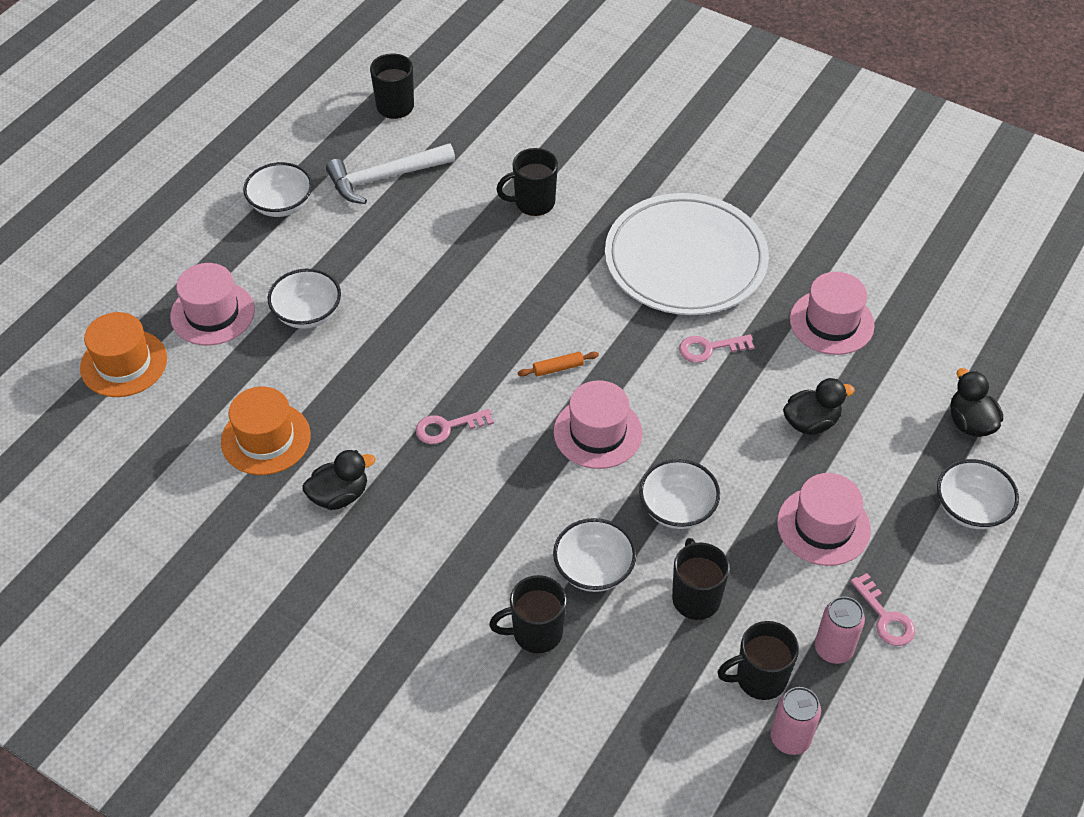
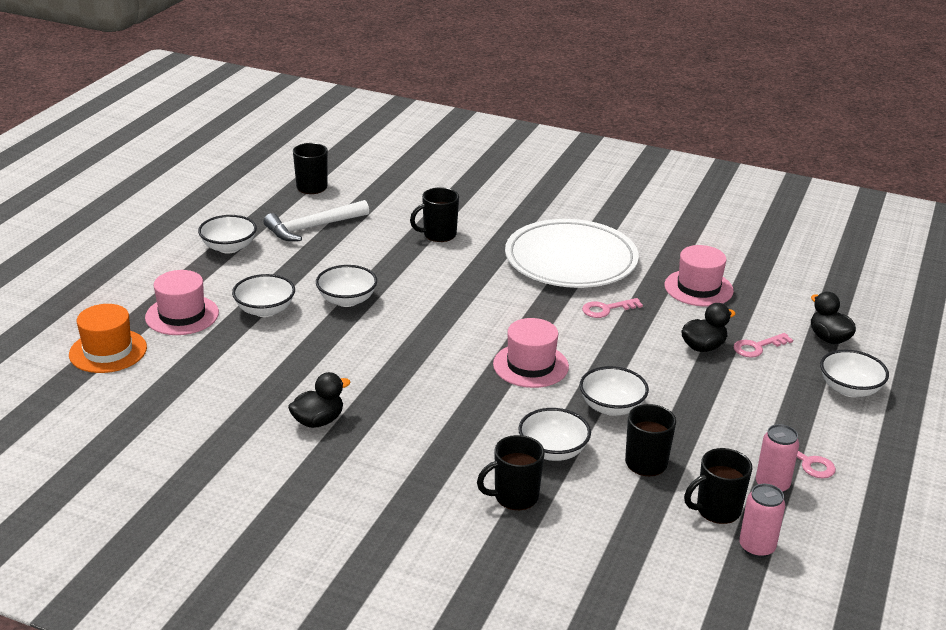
camera: 10 degrees left, 20 degrees down
(266, 438) = (244, 390): orange hat -> none
(404, 305) = (347, 300): none -> white bowl
(447, 427) = (402, 371): pink key -> pink key (757, 347)
(558, 368) = (486, 329): orange rolling pin -> none
(823, 526) = (735, 409): pink hat -> none

